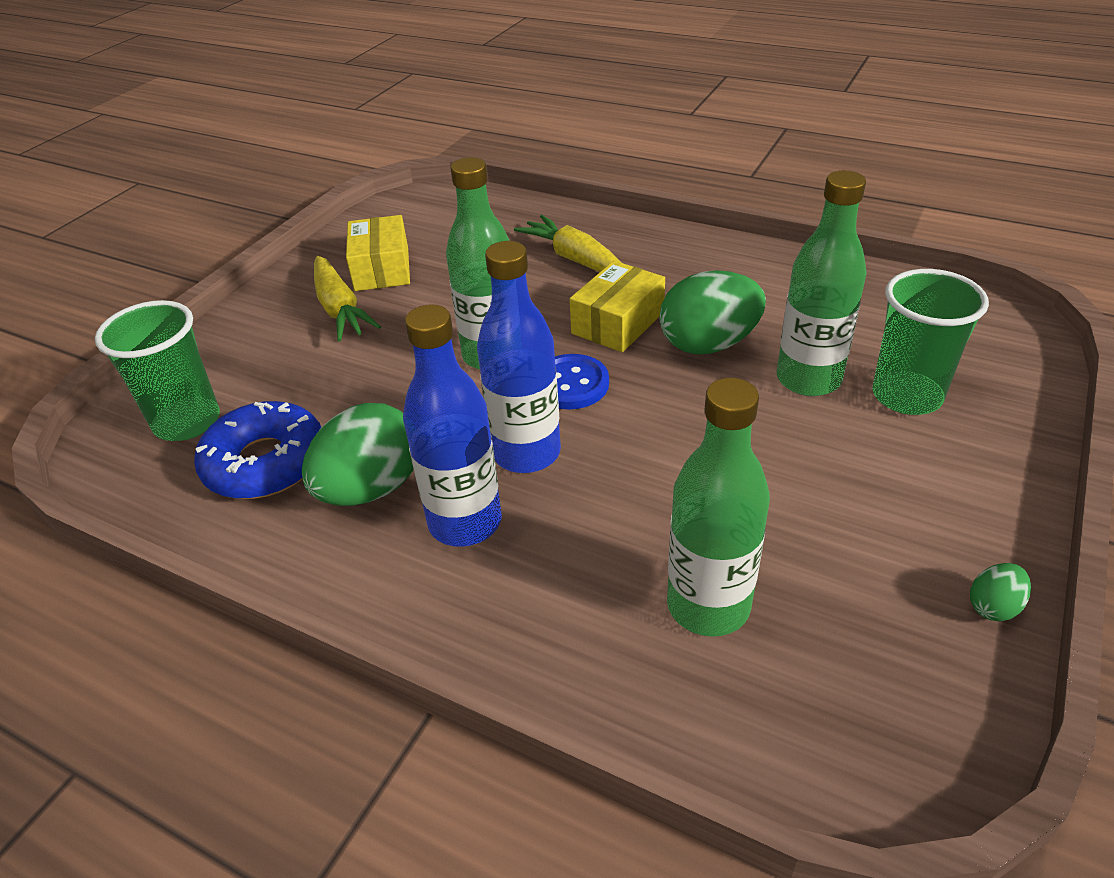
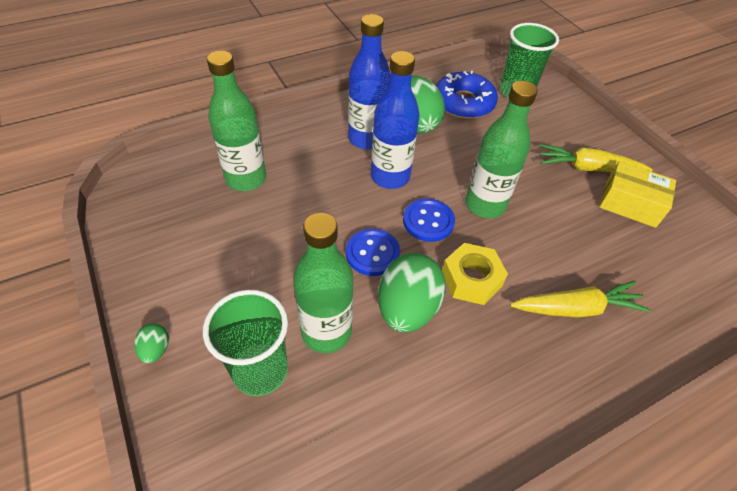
camera: 120 degrees right, 10 degrees up
(617, 323) = (471, 279): yellow box -> yellow nut
(673, 401) = (372, 253): none -> blue button
(993, 606) = (131, 264): green egg -> green egg (156, 349)

